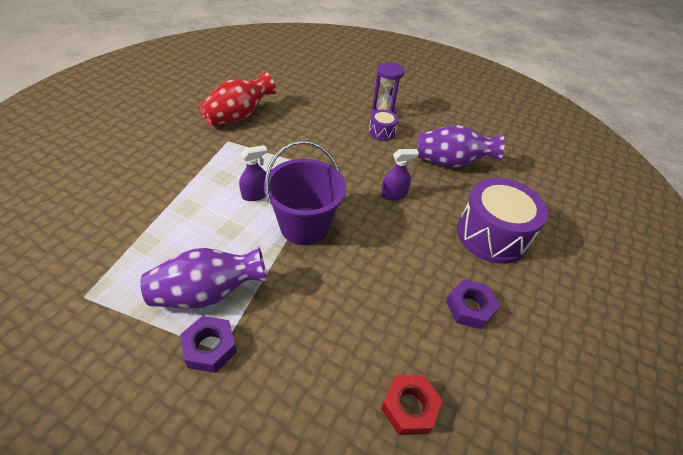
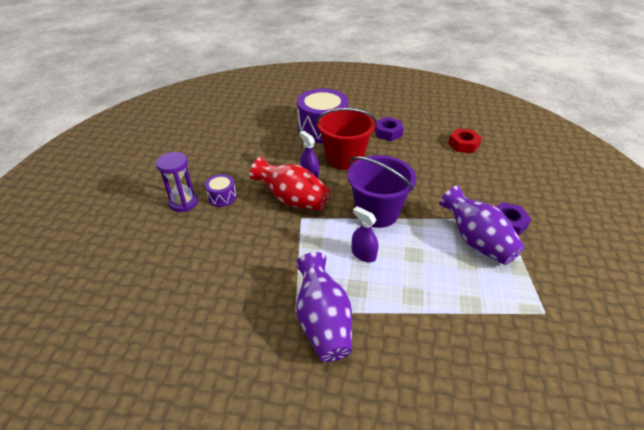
camera: 105 degrees left, 5 degrees down
(238, 116) = (240, 323): red vase -> red vase (293, 200)
(416, 234) = (344, 158): none -> red bucket
(451, 162) = (250, 152): purple vase -> purple vase (323, 322)

